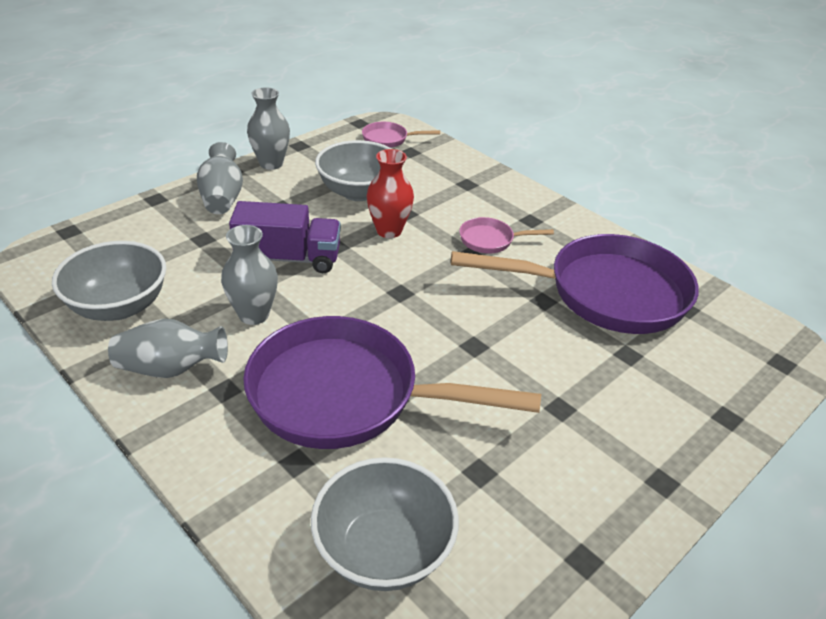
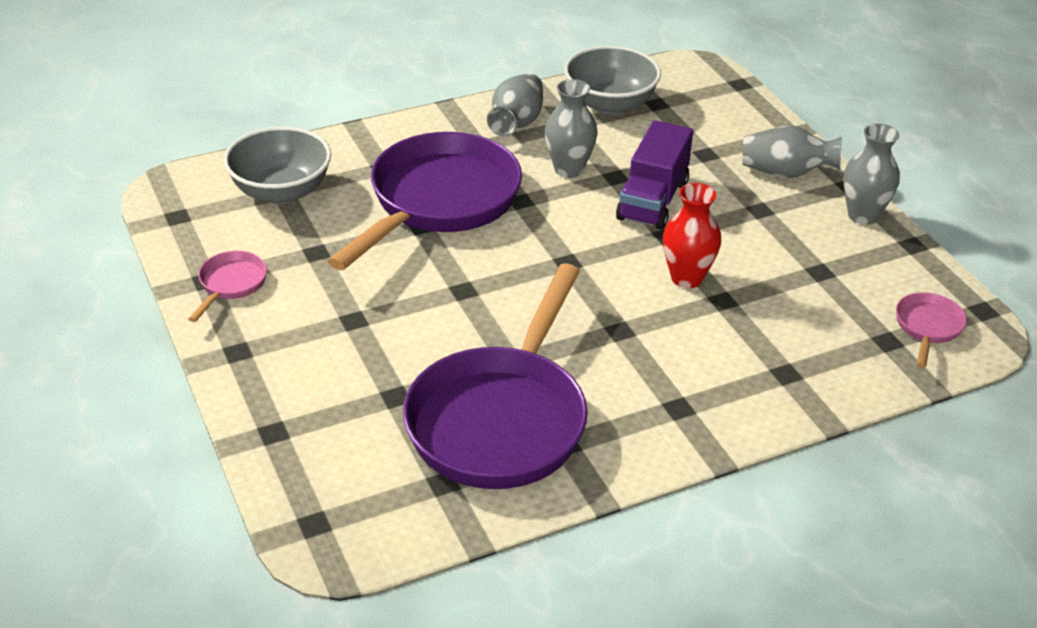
camera: 110 degrees right, 0 degrees up
(358, 192) = (781, 272): grey bowl -> none
(490, 240) = (642, 355): pink pan -> pink pan (231, 284)

